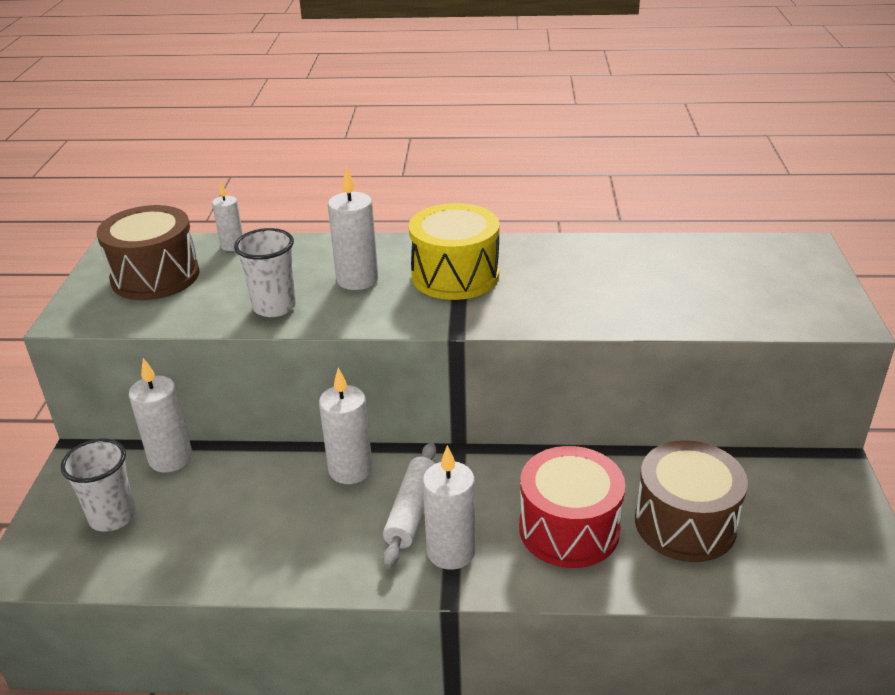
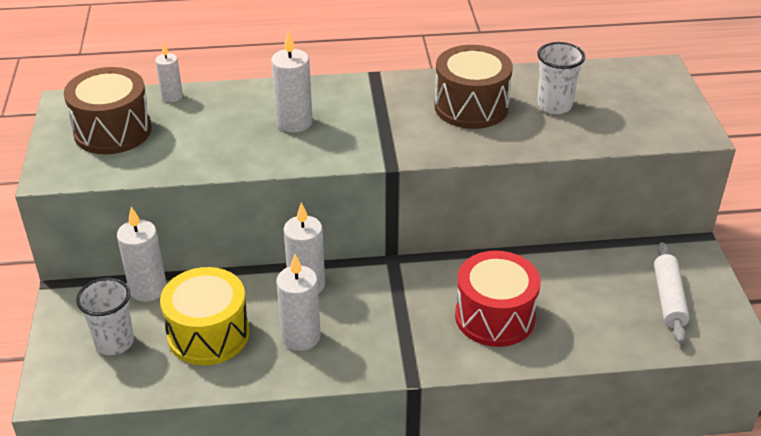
camera: 10 degrees left, 5 degrees up
(274, 307) = (230, 152): white cup -> white cup (554, 105)
(411, 511) = (366, 314): white rolling pin -> white rolling pin (669, 299)
(451, 551) = (405, 343): white candle -> white candle (301, 337)
(455, 276) = (377, 113): yellow drum -> yellow drum (208, 334)
(685, 523) = (584, 304): brown drum -> brown drum (471, 107)

